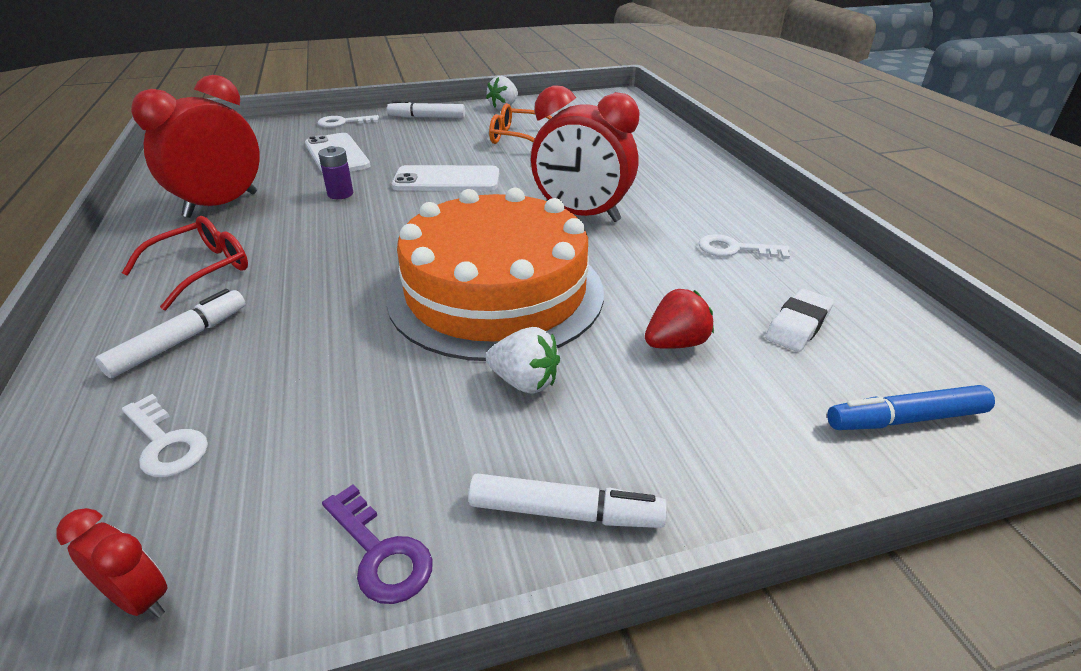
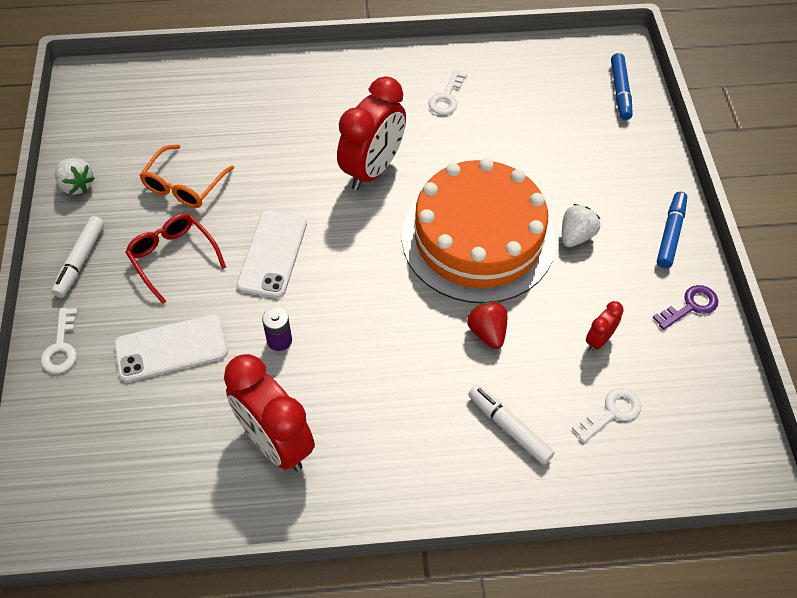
camera: 80 degrees left, 20 degrees up
(139, 598) = (712, 399): red clock -> red clock (598, 340)
(201, 270) = (406, 434): red glasses -> red glasses (173, 258)
(565, 512) = (670, 234): white marker -> blue marker
(675, 343) = (549, 159): red strawberry -> red strawberry (487, 332)
(798, 325) = (539, 100): white eraser -> none

